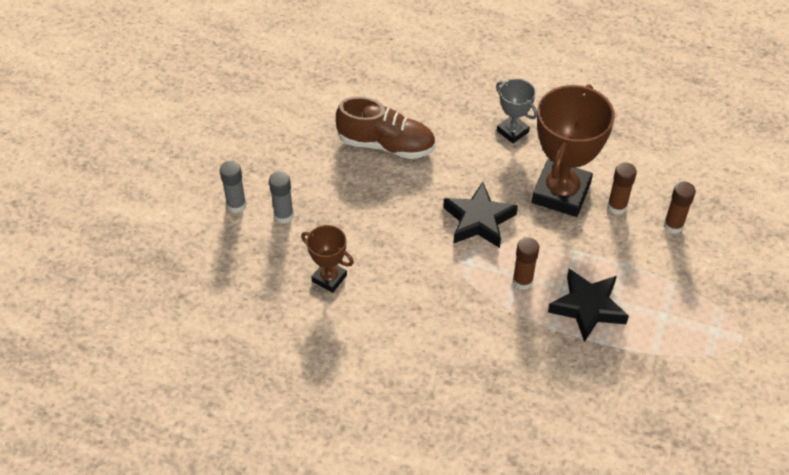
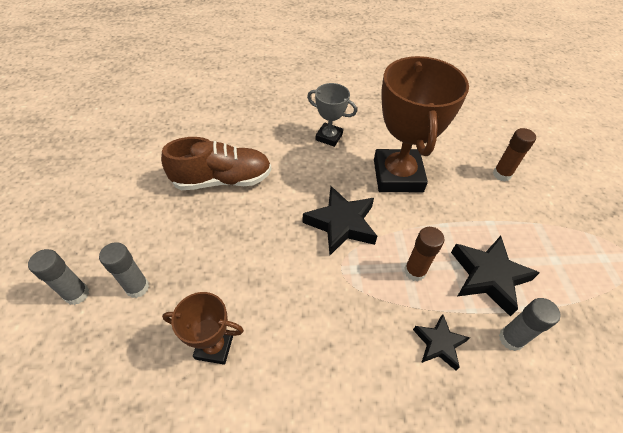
camera: 25 degrees left, 0 degrees up
(508, 338) = (439, 343): none -> black star
(572, 357) = (511, 339): none -> grey glue stick
(616, 207) = (449, 173): brown glue stick -> none

